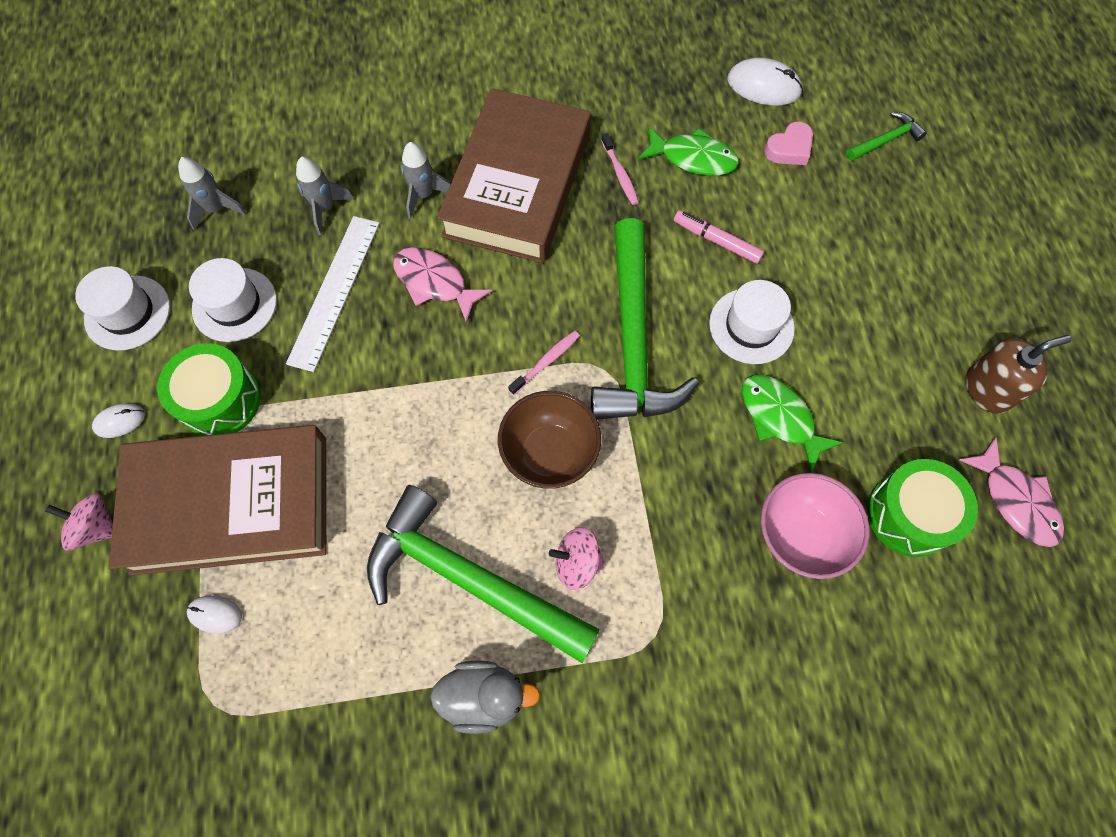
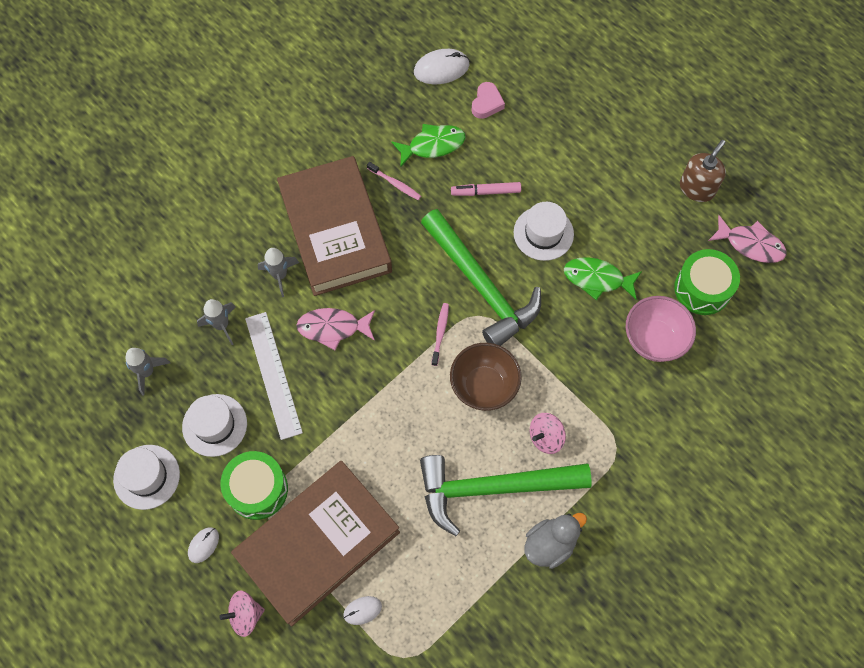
camera: 35 degrees left, 0 degrees up
(885, 140) = (540, 62): green hammer -> none

